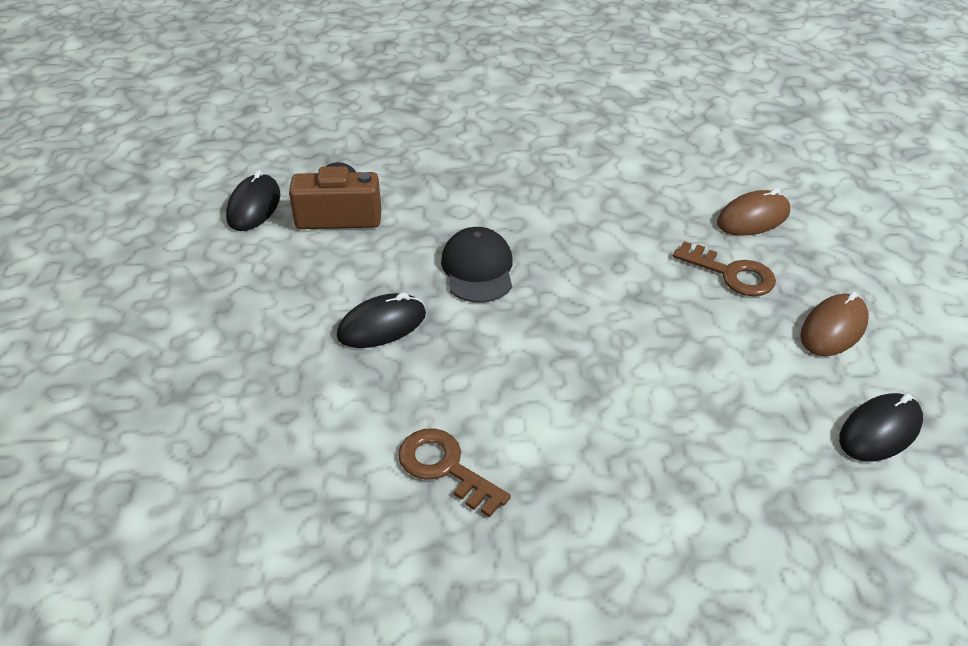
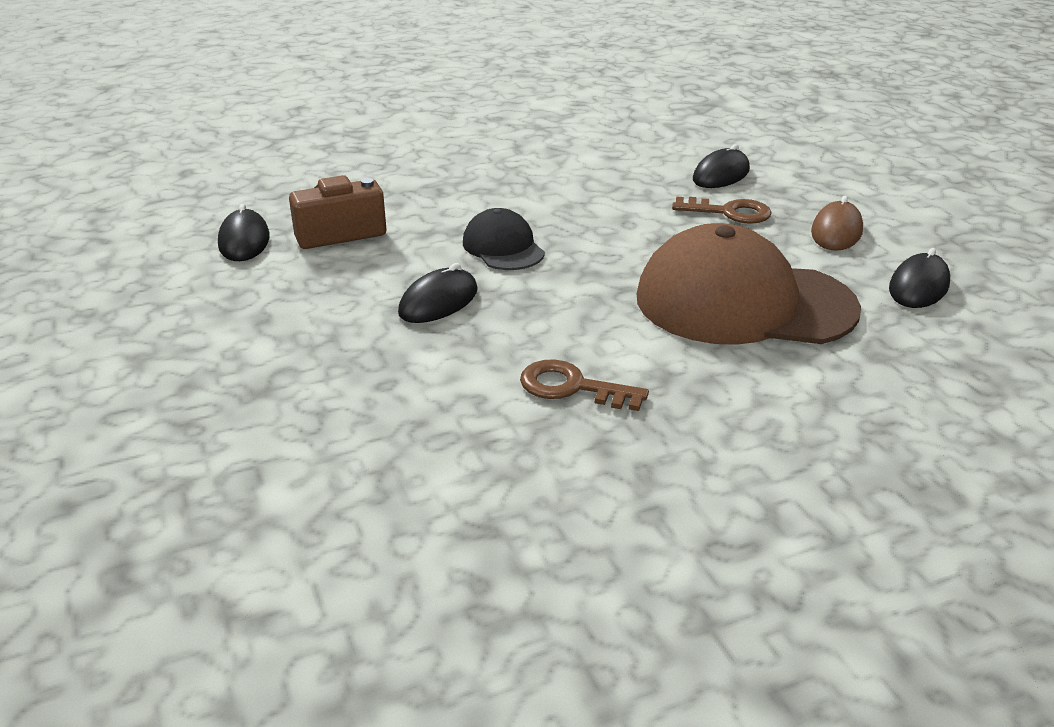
camera: 20 degrees left, 10 degrees down
(674, 403) = (743, 303): none -> brown cap
(753, 218) = (721, 175): brown mouse -> black mouse

